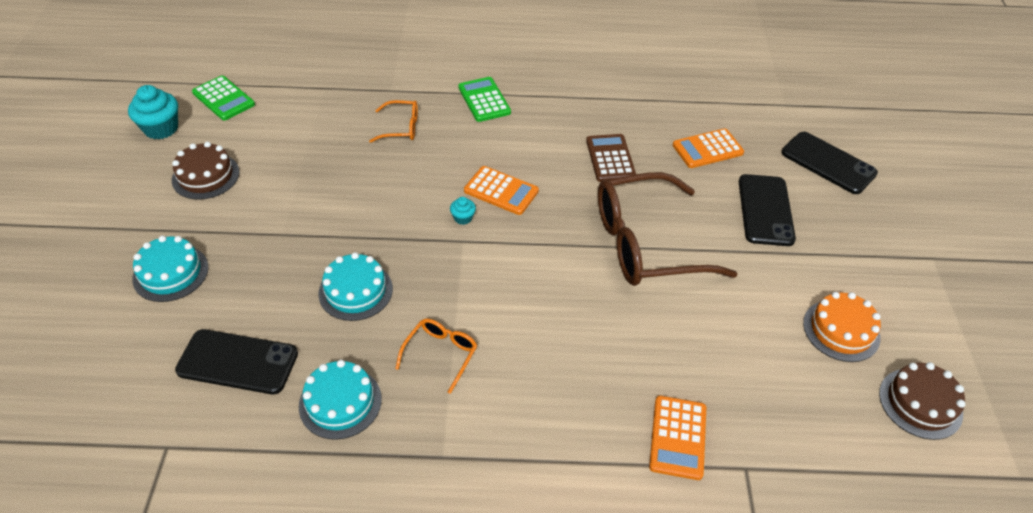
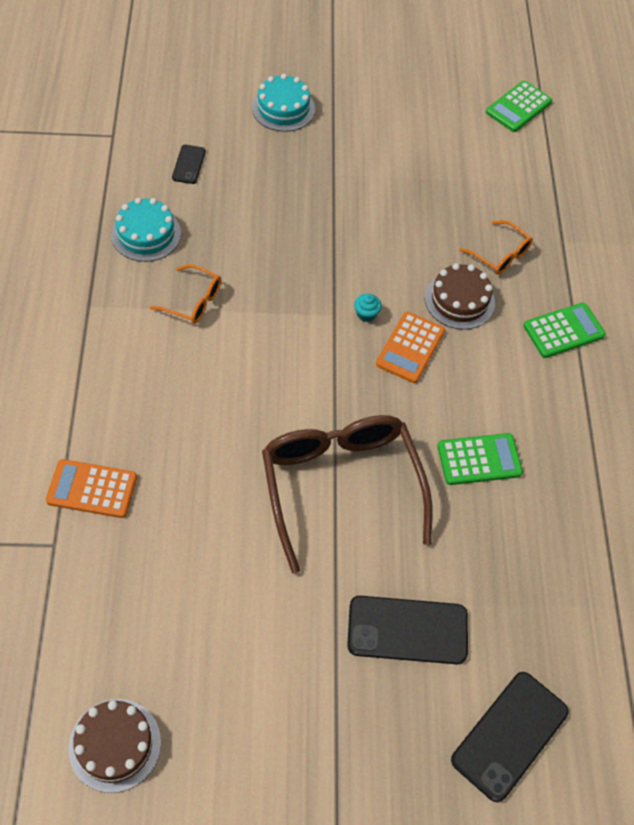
camera: 85 degrees right, 10 degrees up
(161, 128) = (465, 70): turquoise cupcake -> none
(205, 176) = (404, 111): brown cake -> brown cake (459, 300)
(237, 362) = (189, 164): black phone -> black phone, size x0.52
(355, 291) = (266, 234): turquoise cake -> none
(400, 127) = (499, 254): orange glasses -> orange glasses turned 45 degrees counterclockwise
(610, 158) = (479, 460): brown calculator -> green calculator
(707, 149) = (514, 576): orange calculator -> none
(841, 330) = (217, 680): orange cake -> none

